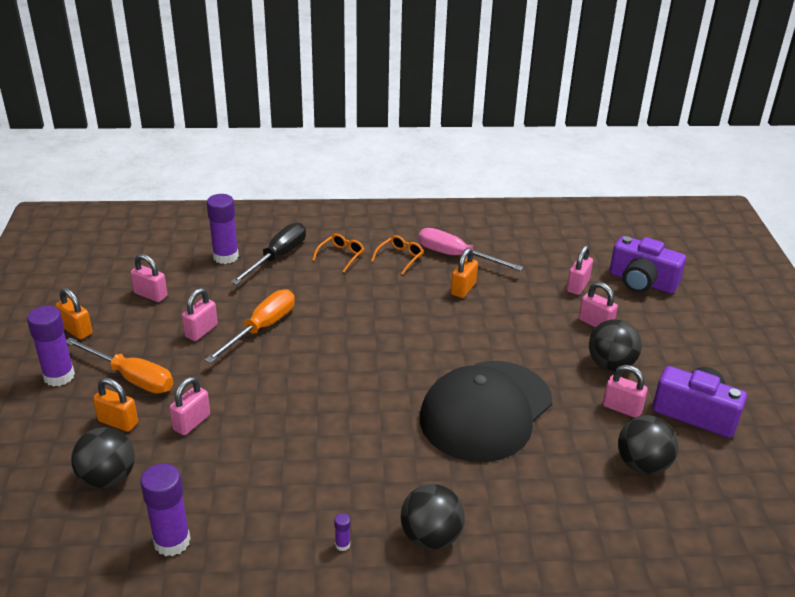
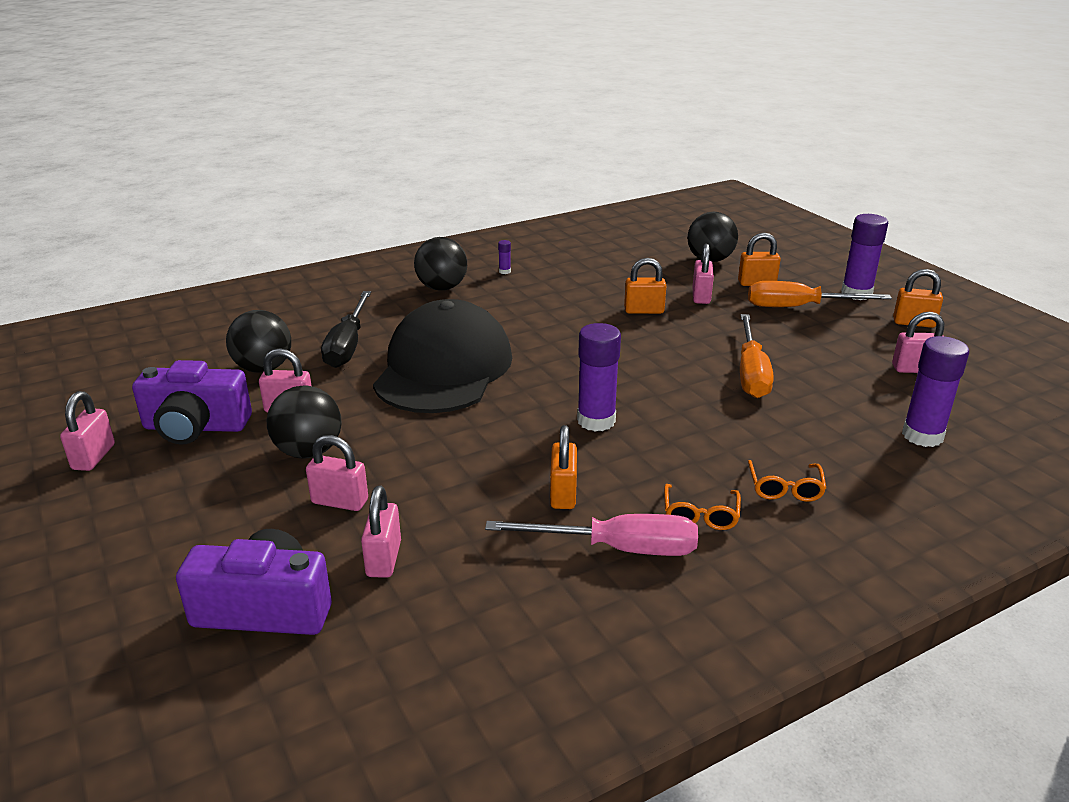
camera: 155 degrees right, 5 degrees down
(172, 541) = (621, 249): purple glue stick -> purple glue stick (596, 421)
(201, 331) = (805, 354): pink padlock -> pink padlock (94, 457)
(263, 422) = (644, 310): none -> orange padlock
(278, 257) = (861, 457): black screwdriver -> black screwdriver (347, 345)

